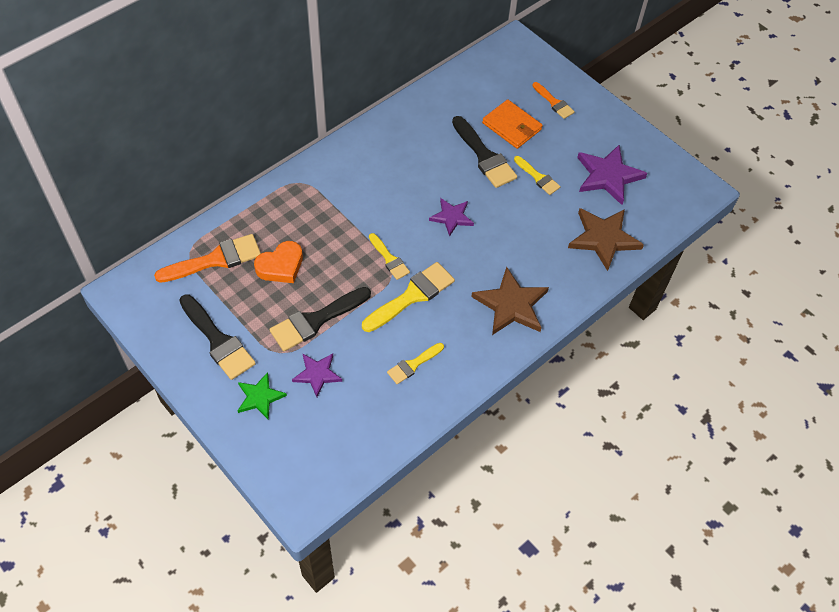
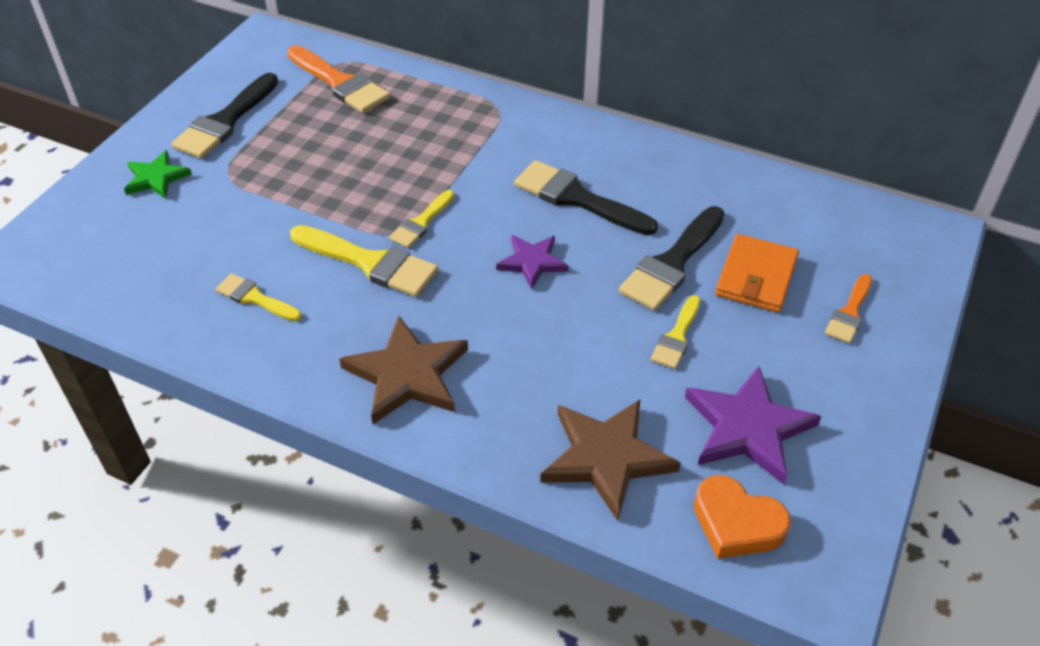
camera: 70 degrees right, 10 degrees down
(281, 266) = (358, 134): orange heart -> orange heart (736, 523)
(316, 320) = (288, 188): black brush -> black brush (577, 198)
(317, 374) = (206, 214): purple star -> none

